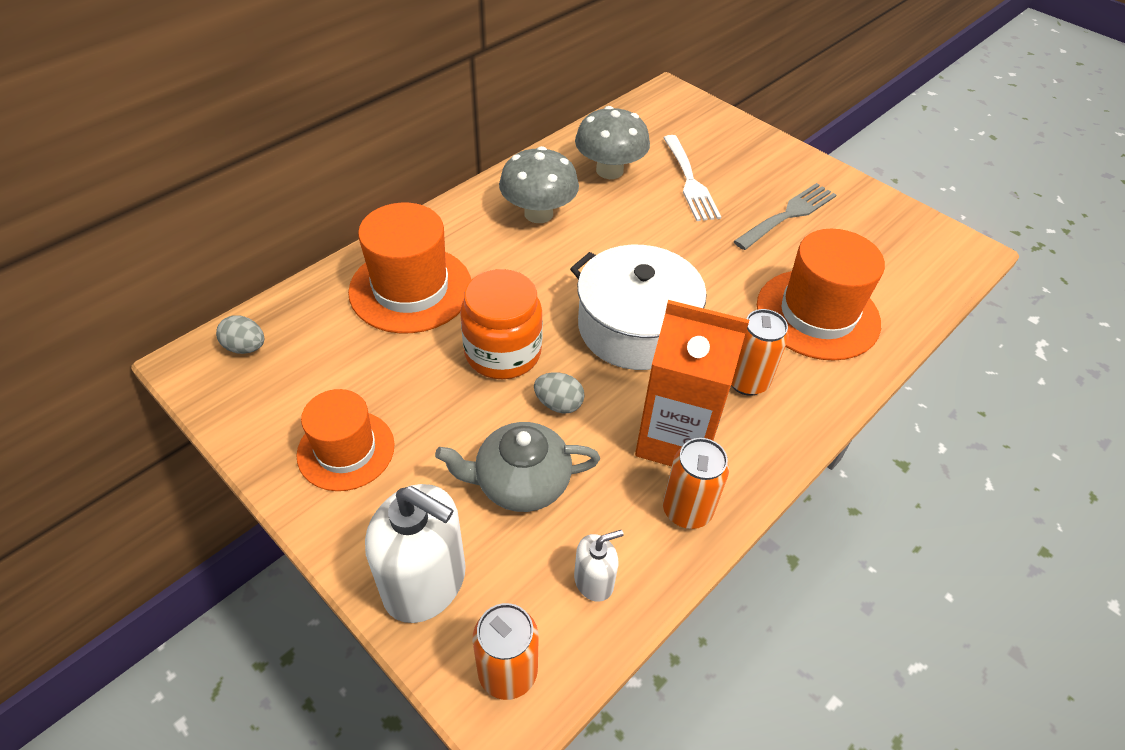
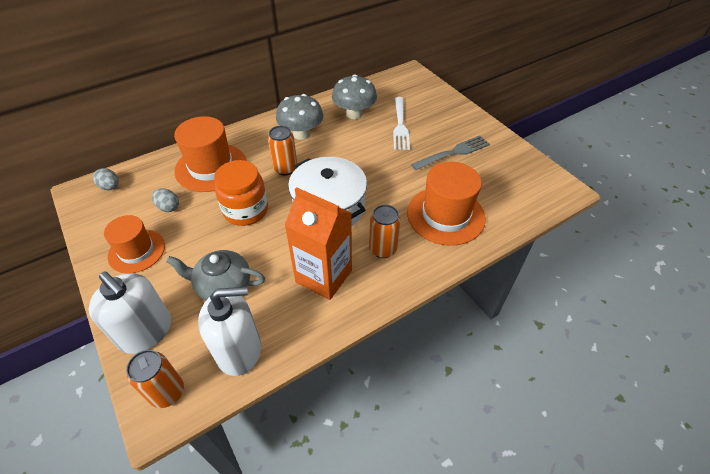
camera: 15 degrees right, 0 degrees up
(558, 404) = (264, 244): grey egg -> grey egg (168, 207)
(594, 580) = (239, 350): white soap dispenser -> white soap dispenser, size x1.99
(687, 510) = (312, 319): orange can -> orange can (285, 169)

